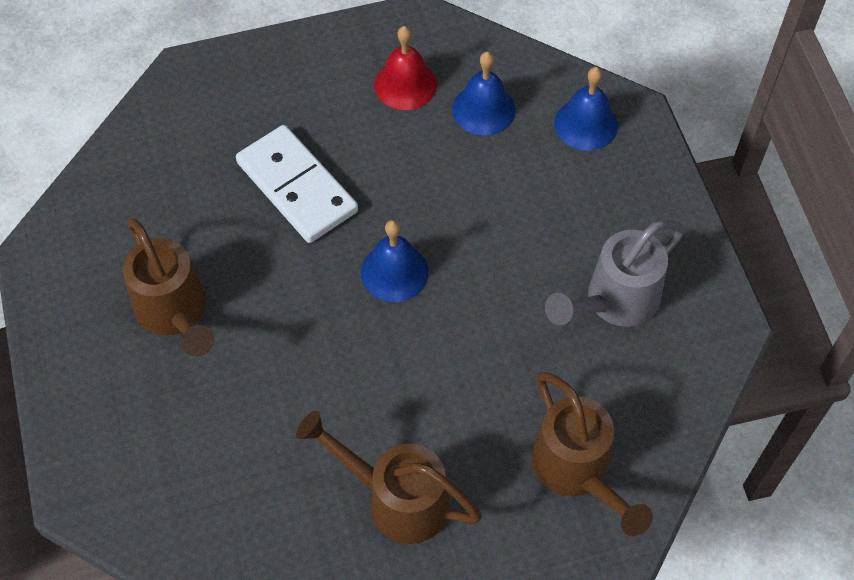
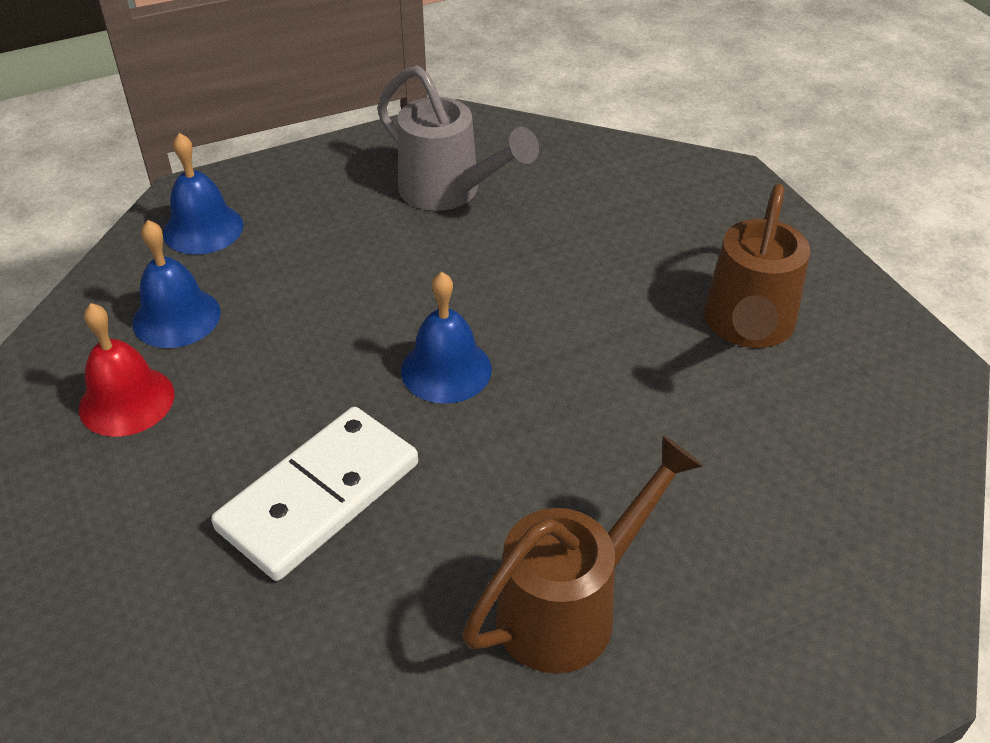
camera: 100 degrees left, 15 degrees down
(577, 471) = (656, 202): brown watering can -> none

